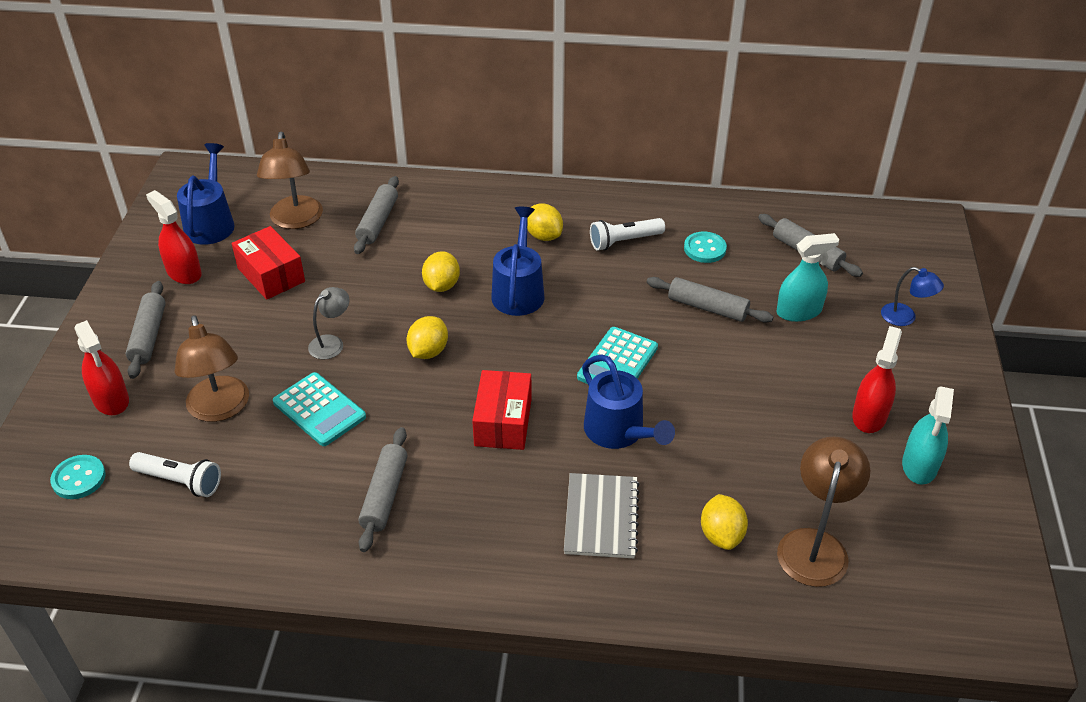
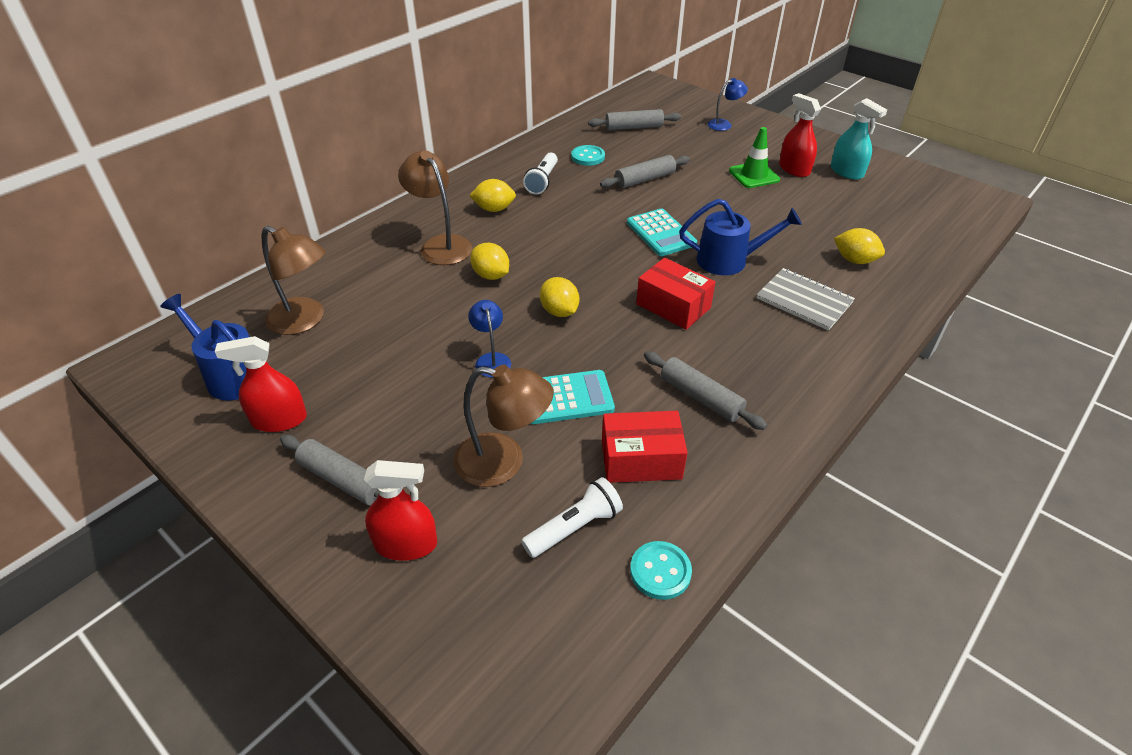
camera: 55 degrees left, 0 degrees up
(79, 478) = (499, 613): turquoise button -> turquoise button (660, 571)
(271, 275) = (359, 362): red box -> red box (641, 459)
(331, 343) = (491, 359): grey lamp -> blue lamp
(378, 222) = (371, 277): grey rolling pin -> none
(519, 291) = (540, 243): blue watering can -> none
(798, 311) = (683, 152): turquoise spray bottle -> none
(814, 387) = (754, 175): none -> green traffic cone
(815, 545) = (885, 231): brown lamp -> brown lamp (441, 245)

